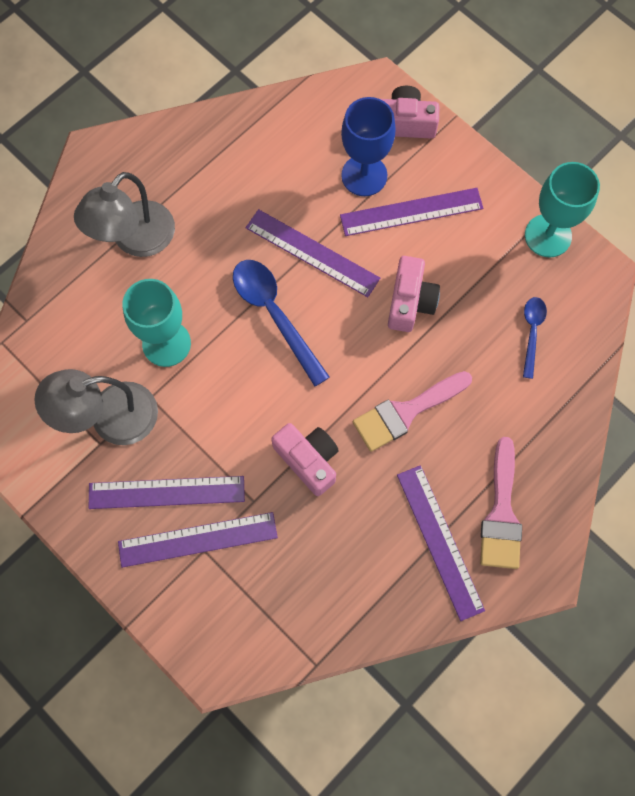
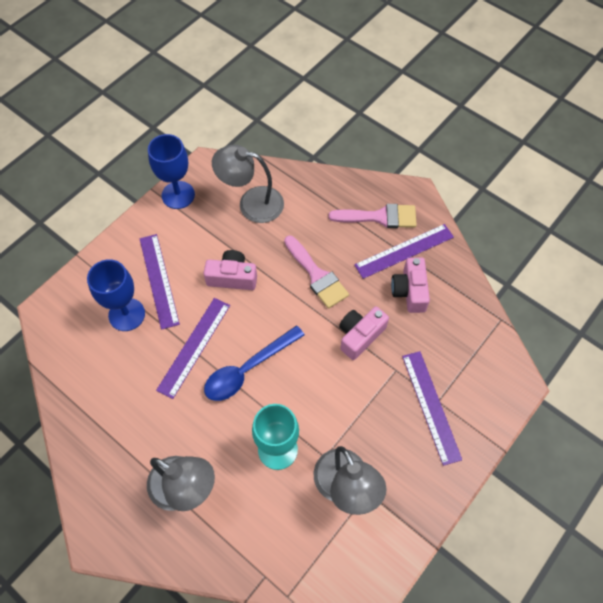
camera: 95 degrees left, 10 degrees down
(166, 492) = (399, 433): purple ruler -> none
(404, 123) = (81, 289): pink camera -> pink camera (409, 291)
(532, 332) = (251, 203): blue spoon -> grey lamp
(548, 236) = (178, 195): turquoise goblet -> blue goblet

